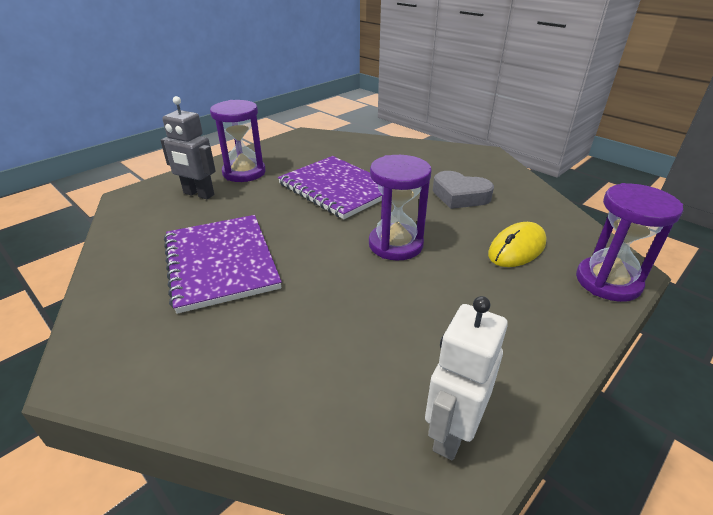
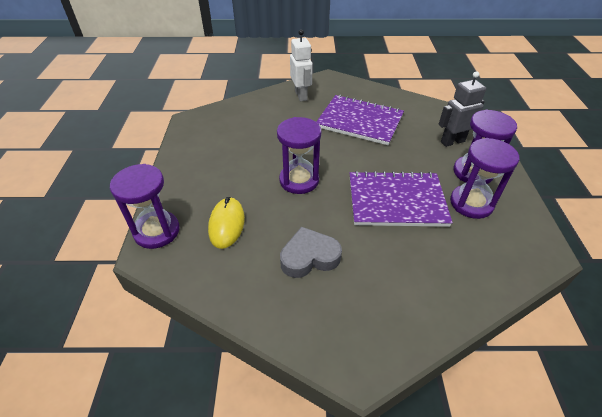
camera: 135 degrees right, 10 degrees up
(290, 163) = (471, 203): none -> purple hourglass
(451, 432) = (198, 124): white robot -> white robot (301, 95)

